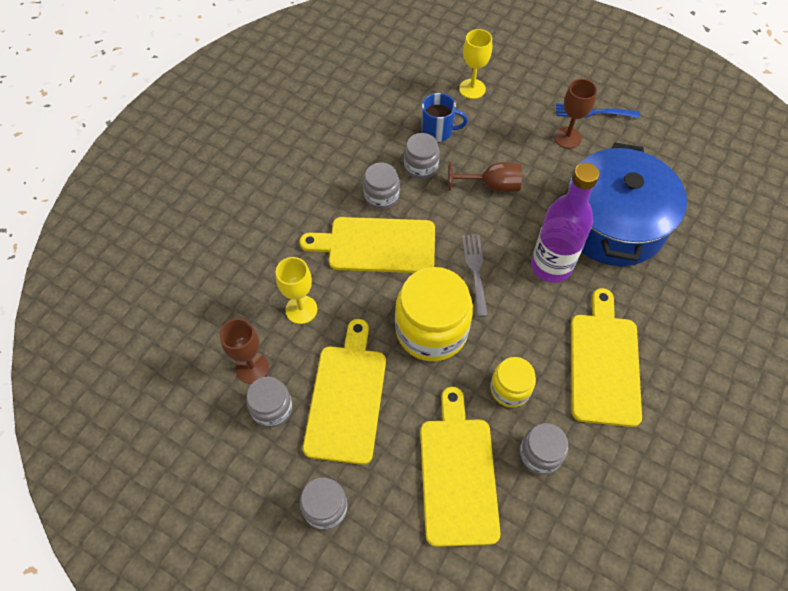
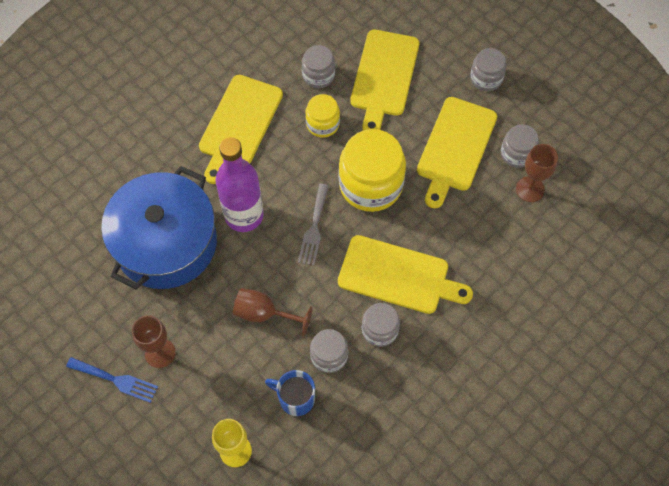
camera: 165 degrees left, 5 degrees up
(301, 309) = (480, 230): yellow goblet -> none

